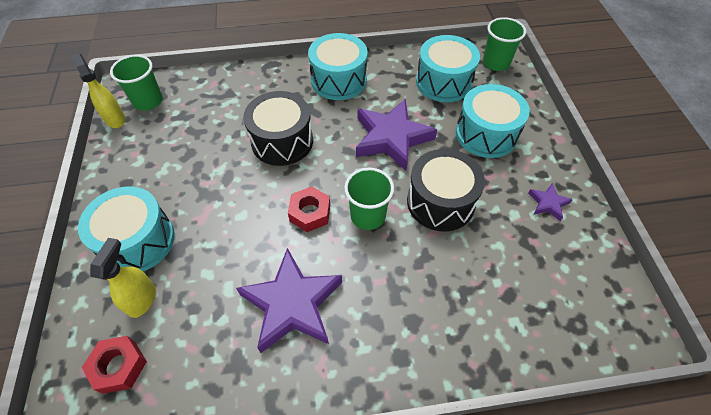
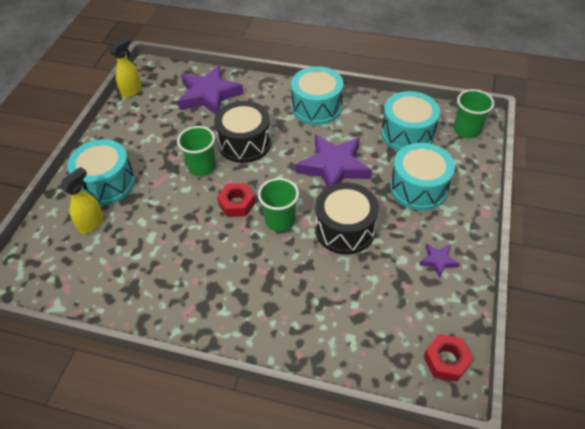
camera: 25 degrees right, 5 degrees down
(115, 119) = (132, 91): yellow spray bottle -> yellow spray bottle turned 45 degrees clockwise
(119, 366) = (57, 261): red nut -> red nut (446, 360)
(148, 101) = (161, 84): green cup -> green cup (202, 167)
(292, 304) = (189, 263): purple star -> purple star (209, 95)

